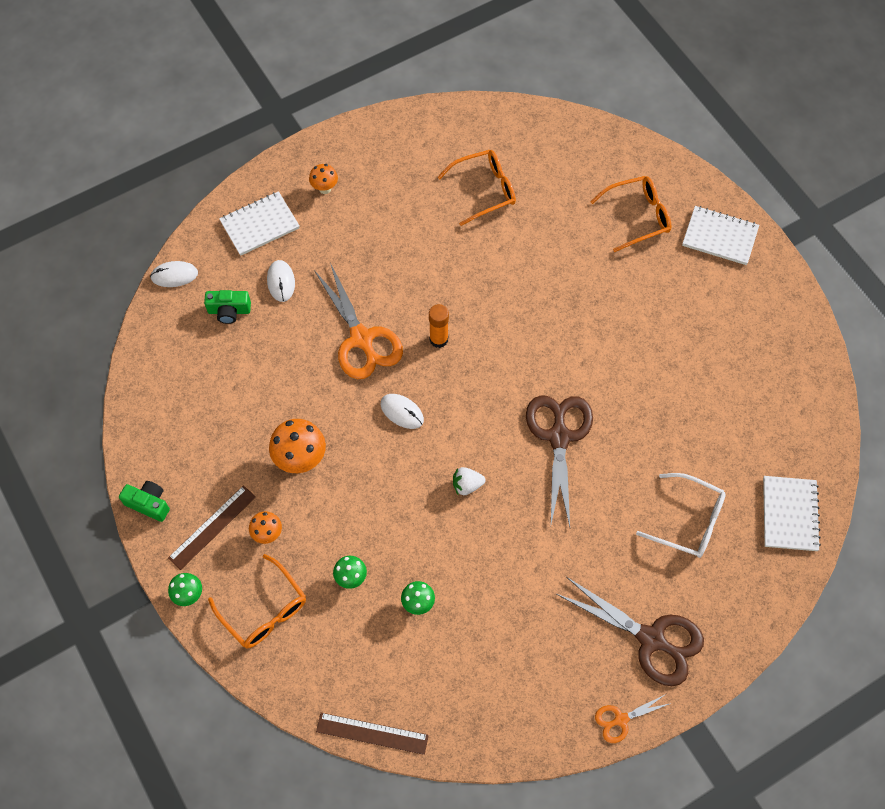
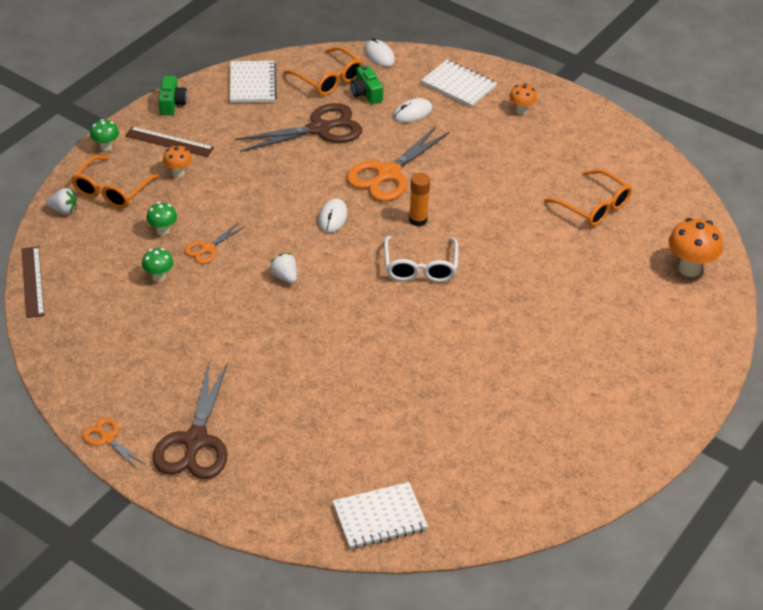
camera: 65 degrees right, 20 degrees down
(273, 669) = (63, 210): none -> white strawberry
(301, 460) = (254, 172): orange mushroom -> orange mushroom (689, 268)
(396, 543) = (207, 248): none -> orange scissors
(559, 437) = (366, 324): brown scissors -> brown scissors (319, 129)
(638, 216) = (644, 319): orange glasses -> orange glasses (329, 79)
(689, 521) = (330, 439): white glasses -> white glasses (420, 267)
(719, 237) = (666, 387): white notebook -> white notebook (252, 83)

